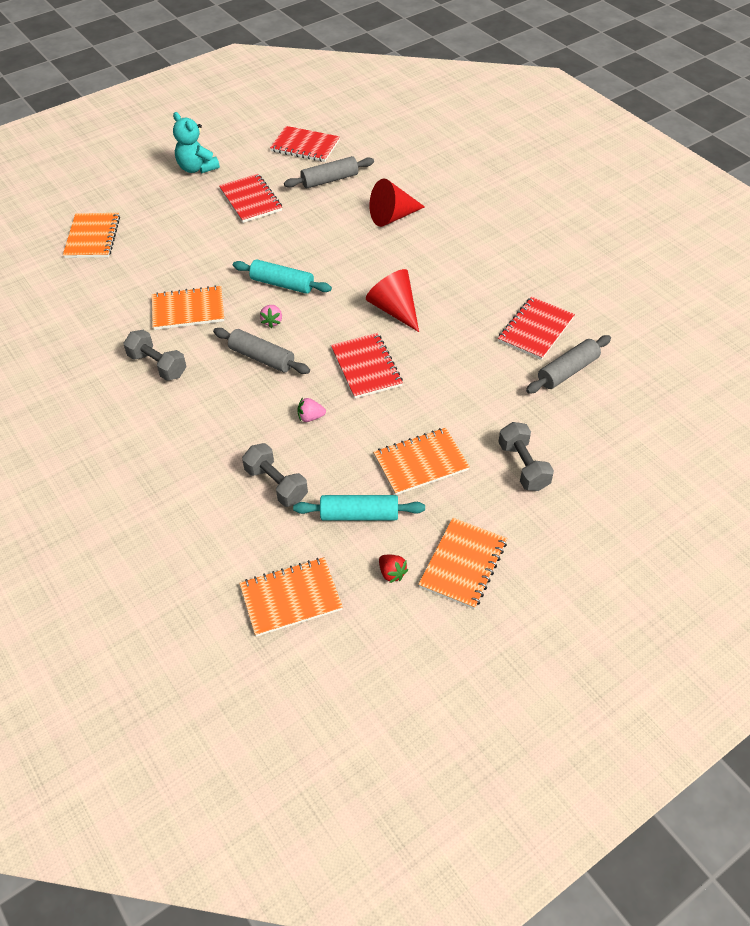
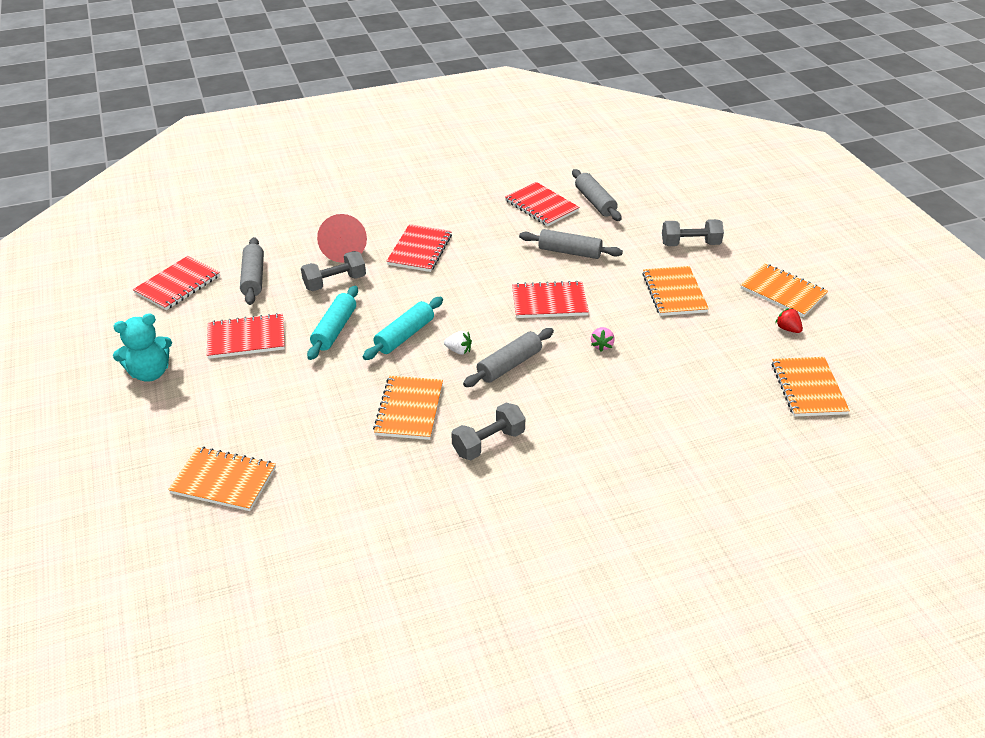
camera: 75 degrees left, 10 degrees down
(272, 321) = (459, 350): pink strawberry -> white strawberry
(276, 484) = (680, 379): grey dumbbell -> grey dumbbell (335, 282)
(359, 514) = (724, 335): turquoise rolling pin -> turquoise rolling pin (334, 329)
(392, 573) = (787, 329): red strawberry -> red strawberry turned 105 degrees counterclockwise
(394, 309) = (480, 272): red cone -> none
(413, 262) = (420, 250): none -> red notebook
(459, 367) = (569, 252): none -> grey rolling pin

